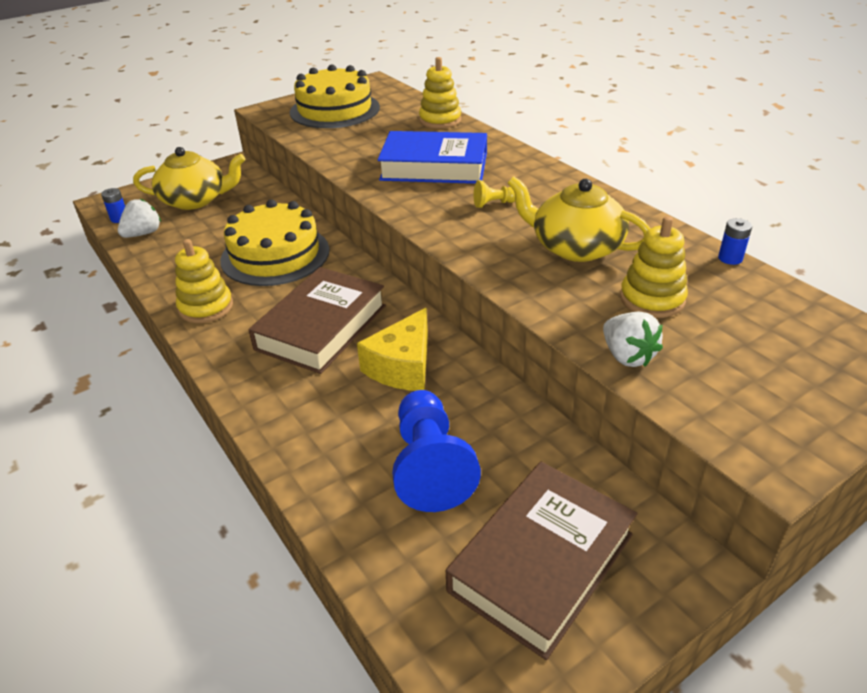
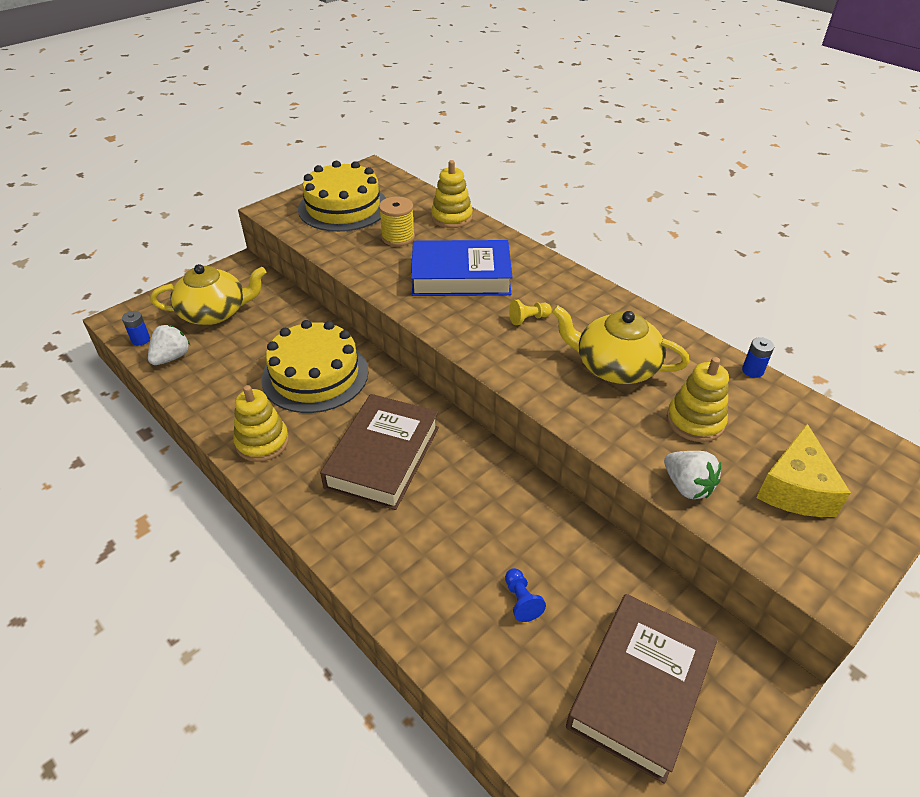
camera: 10 degrees left, 5 degrees up
(381, 134) = (398, 237): none -> yellow spool
(402, 366) = (471, 495): yellow cheese -> yellow cheese (795, 488)
(430, 466) = (521, 600): blue pawn -> blue pawn, size x0.44

